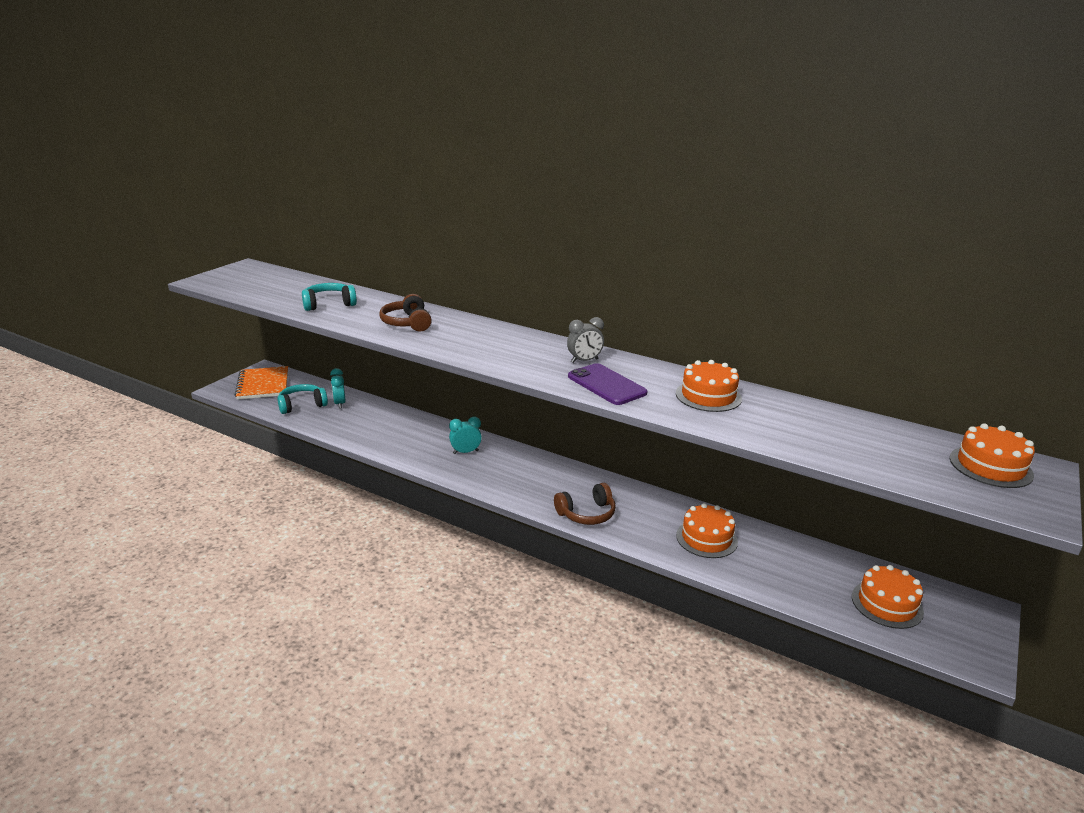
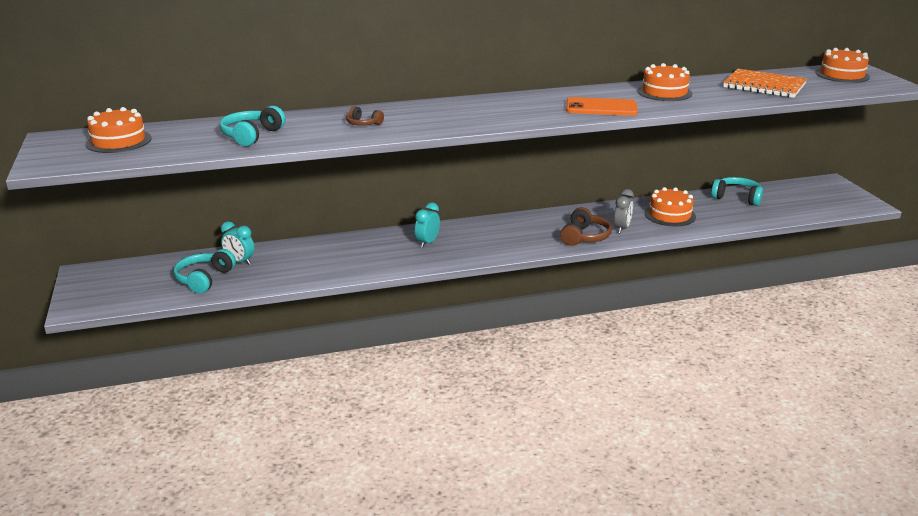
camera: 45 degrees left, 0 degrees up
(263, 385) = (118, 283): orange notebook -> orange notebook (764, 86)
(407, 323) = (363, 124): brown headphones -> brown headphones, size x0.59
(584, 361) = (551, 101): grey clock -> grey clock (622, 228)
(606, 385) = (601, 108): purple phone -> orange phone
(818, 561) = (737, 198): none -> turquoise headphones
(887, 604) = (797, 201): orange cake -> orange cake (118, 141)

